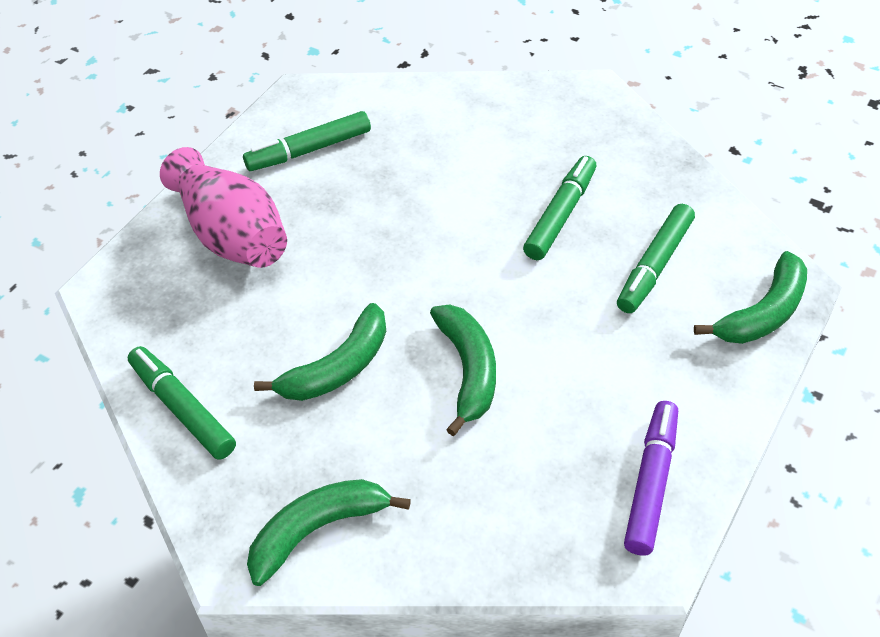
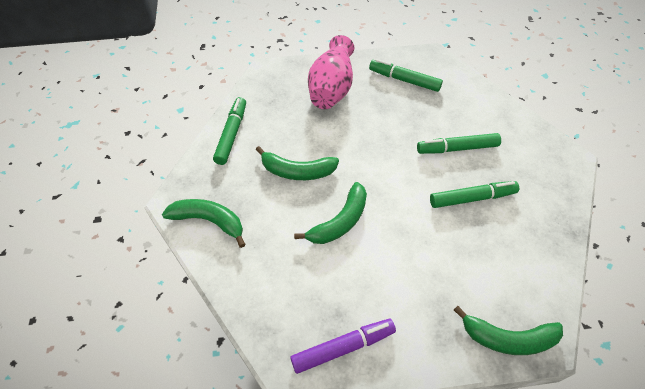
camera: 50 degrees right, 5 degrees up
(655, 265) = (484, 262): green marker -> green marker (457, 148)

